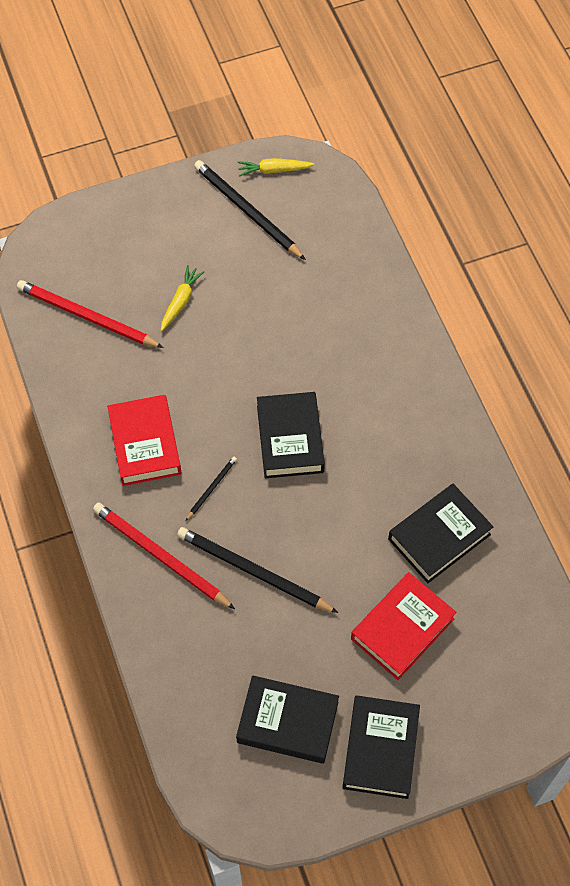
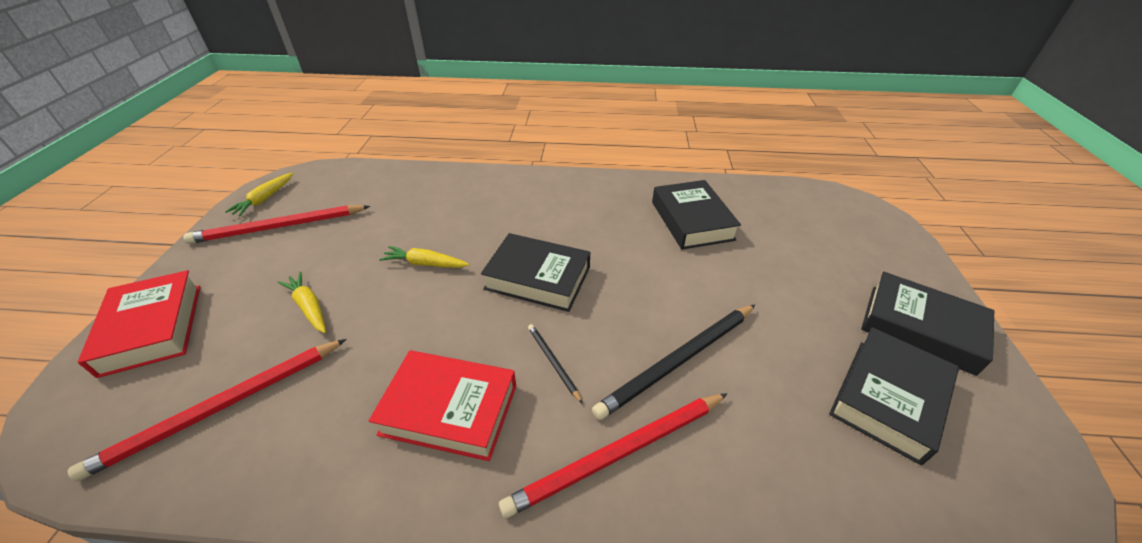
camera: 65 degrees left, 20 degrees down
(247, 211) = (279, 227): black pencil -> red pencil
(263, 348) = (425, 264): none -> yellow carrot
(402, 629) = (780, 270): red book -> red book (152, 328)

